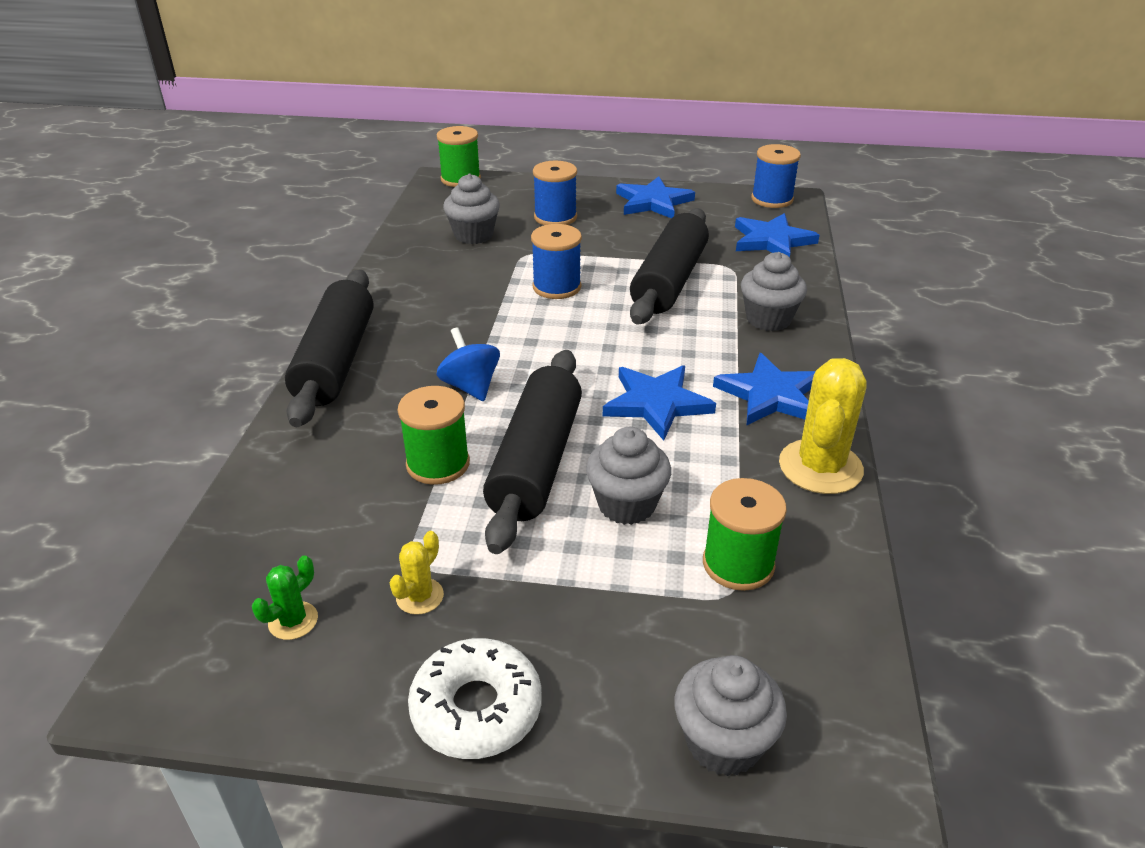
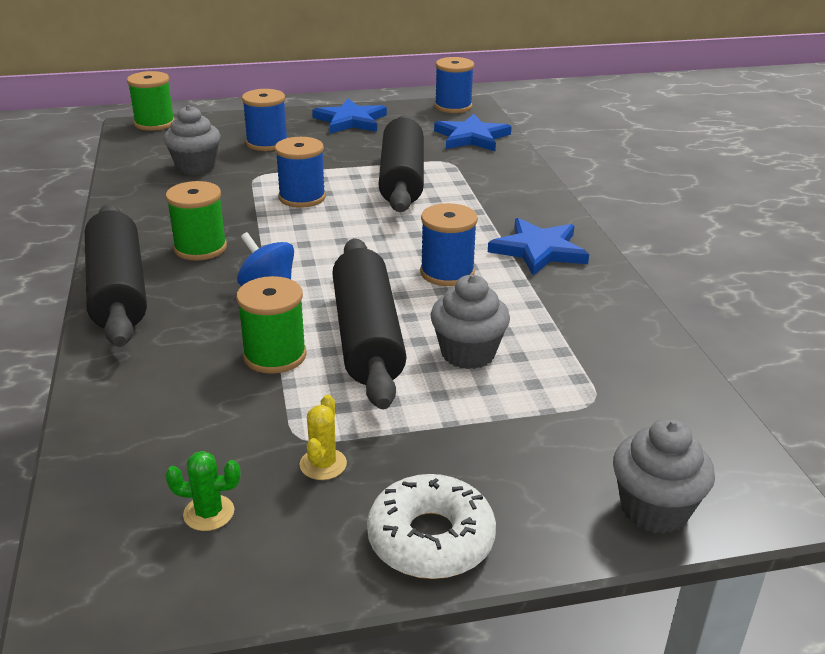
camera: 20 degrees left, 5 degrees down
(293, 621) = (209, 513): green cactus -> green cactus turned 75 degrees clockwise
(656, 403) = (447, 273): blue star -> blue spool
(738, 564) = (587, 378): green spool -> green spool (200, 248)
(768, 319) = (504, 195): grey cupcake -> none
(820, 467) = (610, 295): yellow cactus -> none

